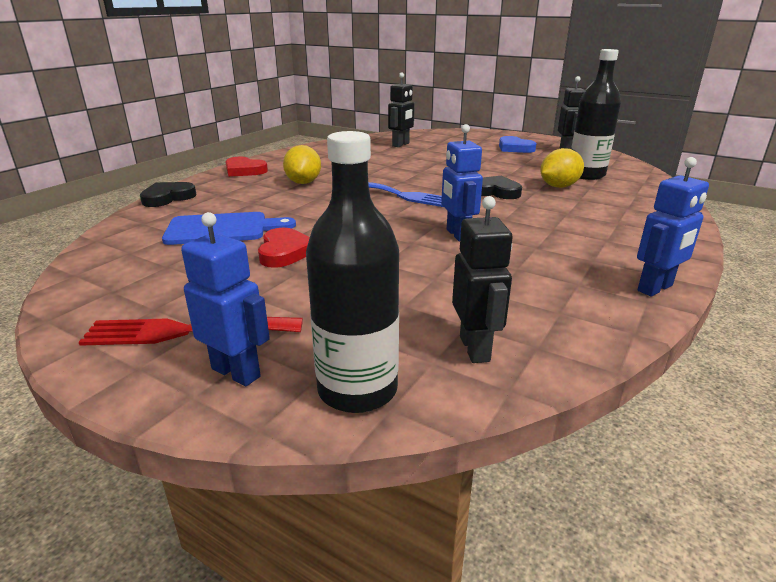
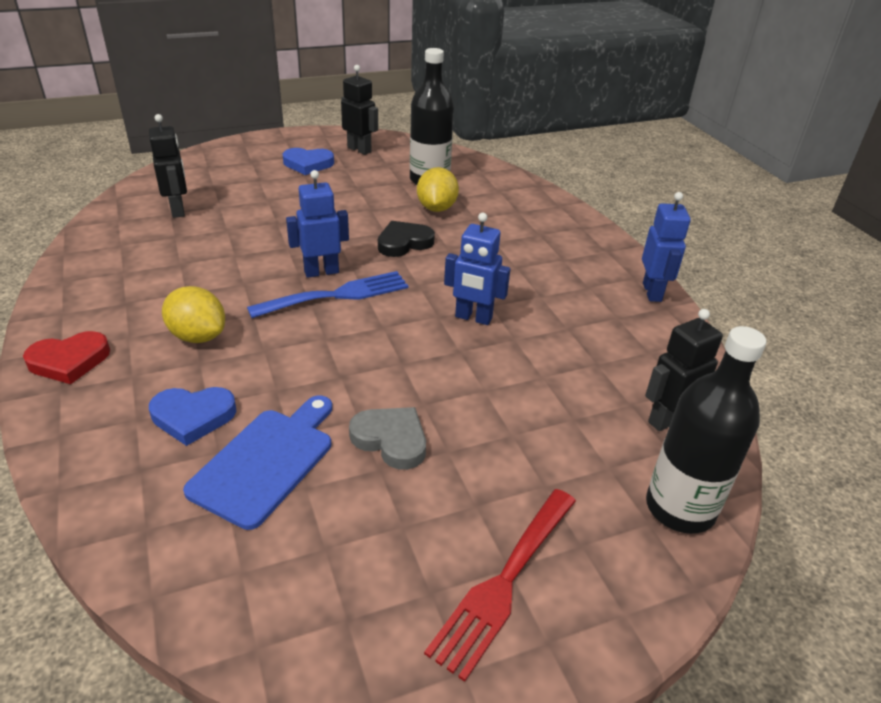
camera: 55 degrees left, 10 degrees up
(168, 198) = (74, 472): black heart -> none
(236, 372) = (607, 570): blue robot -> blue robot (321, 272)
(237, 203) = (193, 417): none -> blue heart
(285, 252) = (391, 440): red heart -> grey heart
(475, 348) = (667, 419): black robot -> black robot turned 60 degrees counterclockwise

